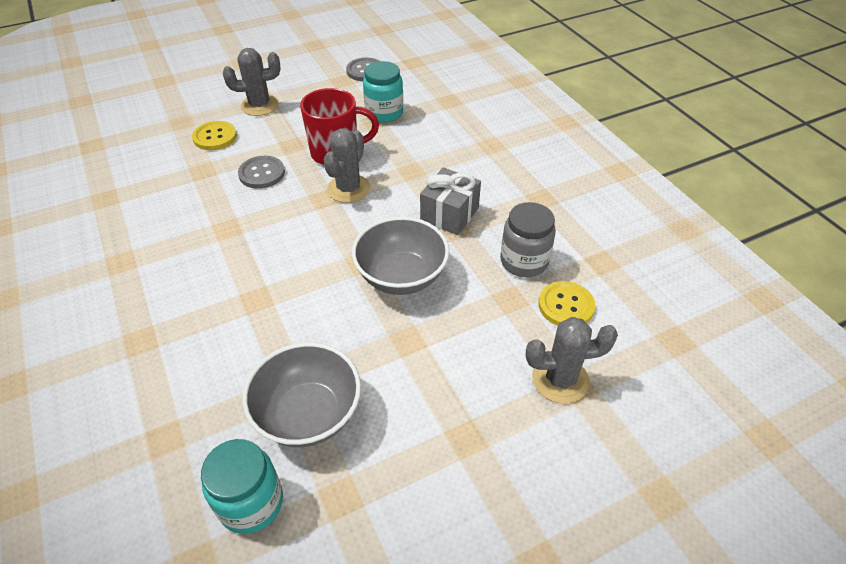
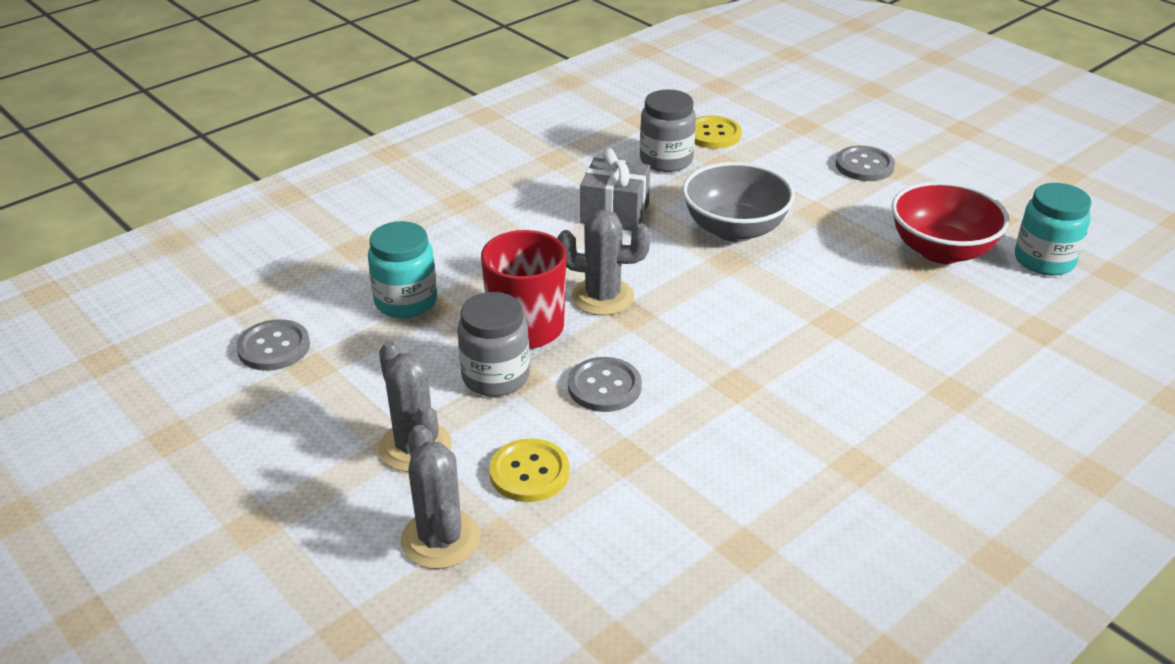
camera: 105 degrees left, 10 degrees down
(296, 136) = (495, 377): none -> grey jar
(308, 414) = (941, 251): grey bowl -> red bowl
(478, 411) = (864, 166): none -> grey button
(560, 379) = (801, 132): grey cactus -> grey cactus (440, 539)

